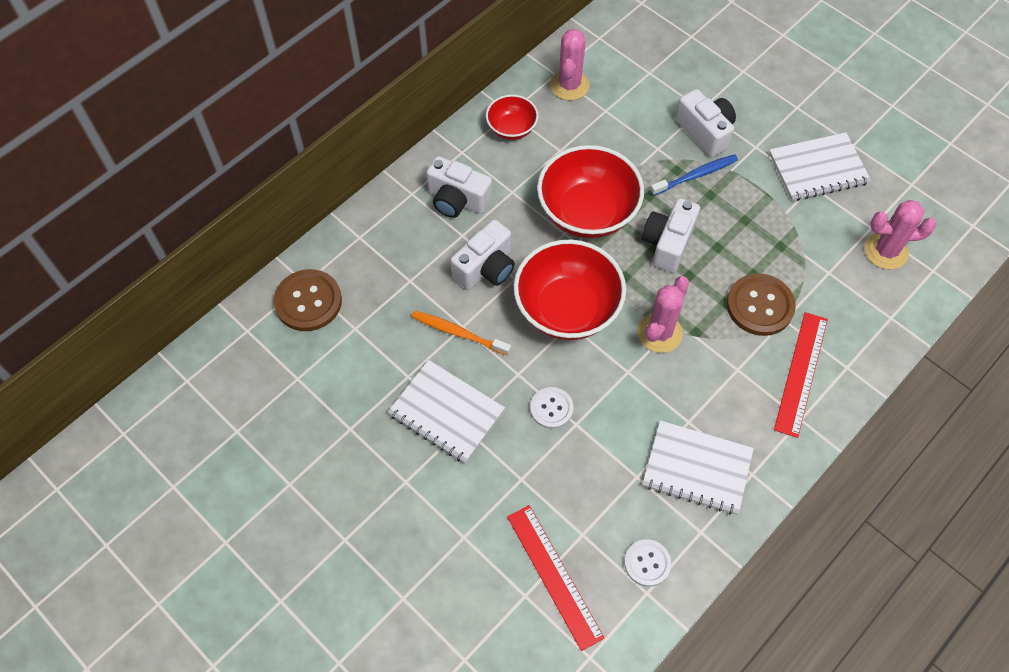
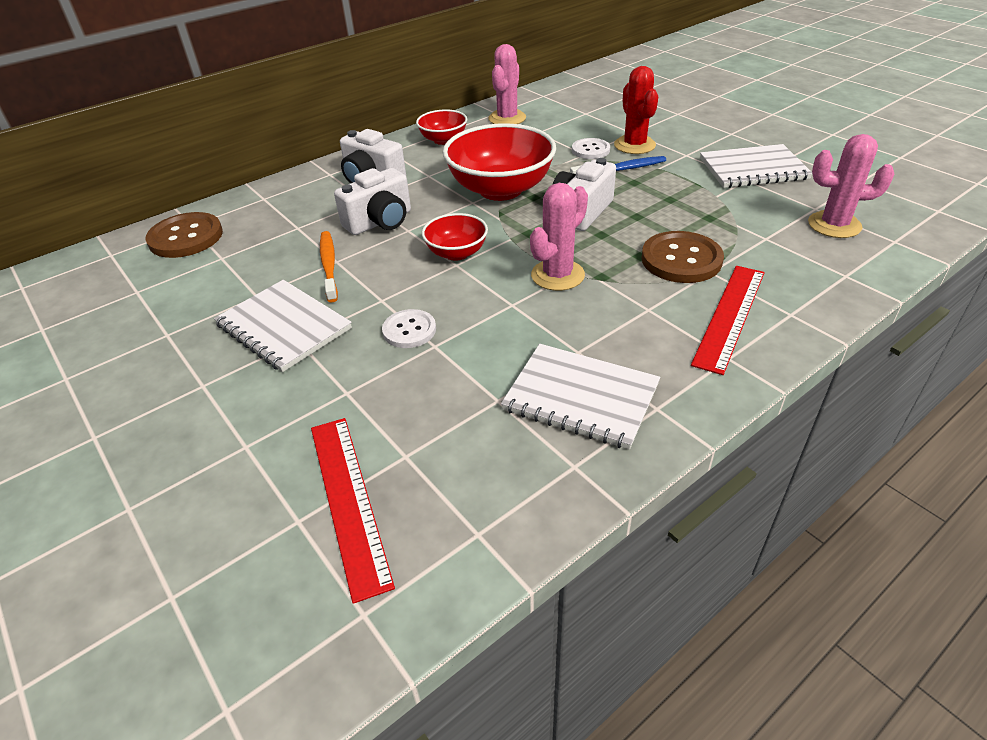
camera: 10 degrees right, 20 degrees down
(458, 333) = (329, 265): orange toothbrush -> orange toothbrush turned 45 degrees clockwise
(567, 309) = (456, 253): red bowl -> red bowl, size x0.53
(647, 563) = (487, 497): white button -> white button (590, 150)
(705, 132) = (634, 145): white camera -> red cactus

